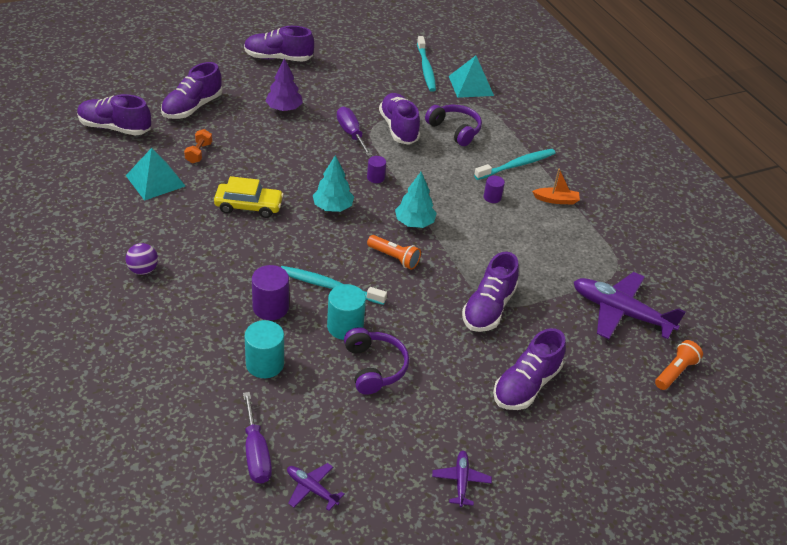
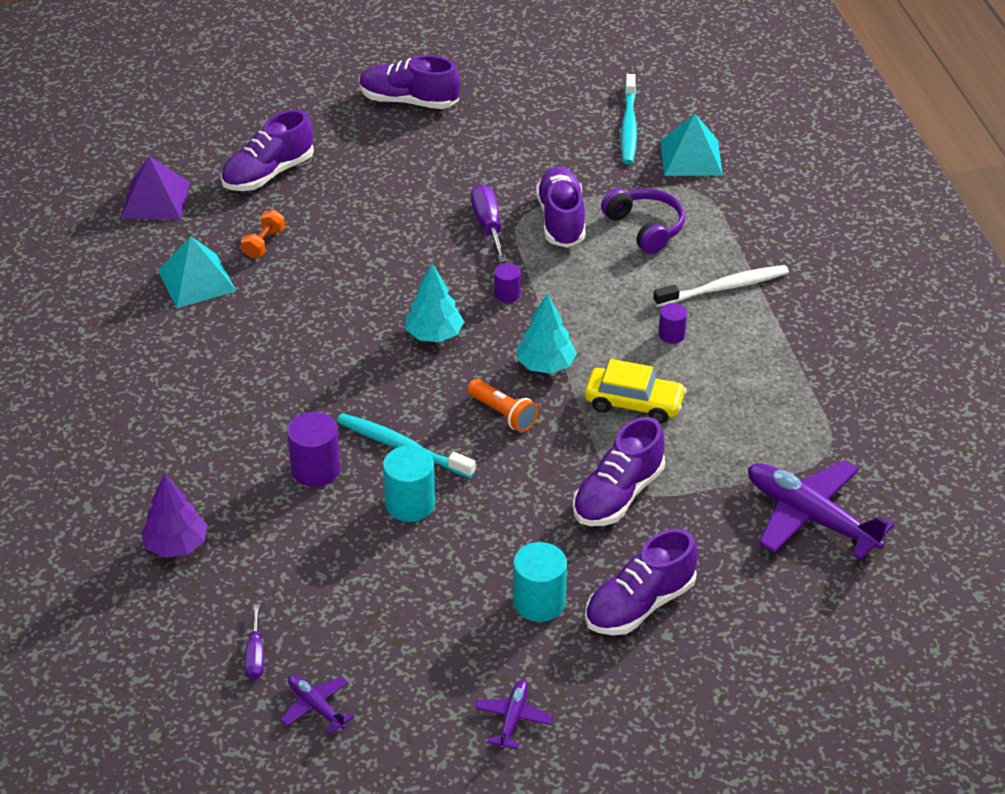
camera: 15 degrees right, 0 degrees up
(115, 128) = (155, 200): purple shoe -> purple pyramid
(143, 270) = (158, 405): purple ball -> none
(249, 206) = (317, 325): yellow car -> yellow car (634, 403)
(256, 453) = (255, 655): purple screwdriver -> purple screwdriver, size x0.65
(265, 364) = (291, 544): turquoise cylinder -> turquoise cylinder (539, 602)
(284, 109) = (399, 182): purple tree -> purple tree (176, 545)
(374, 367) = (436, 561): purple headphones -> none
(517, 165) = (724, 288): turquoise toothbrush -> white toothbrush
(556, 200) = (768, 345): orange boat -> none
(675, 372) = (862, 607): orange flashlight -> none

